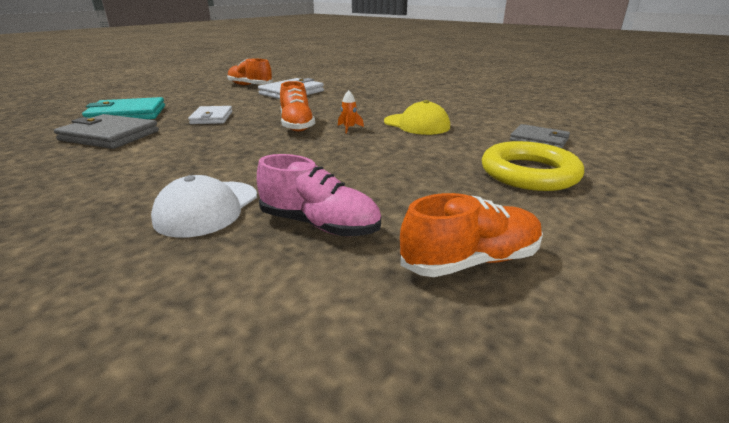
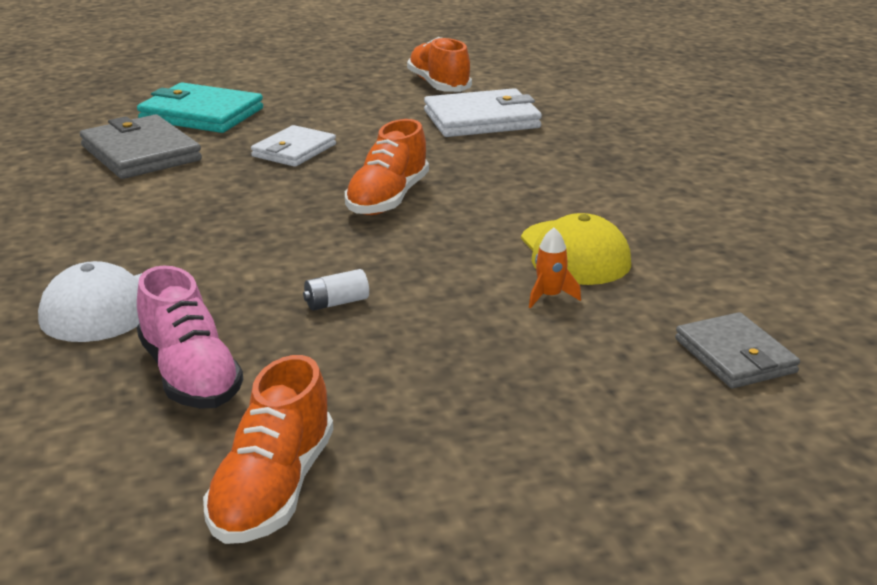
camera: 35 degrees right, 0 degrees up
(344, 168) = (336, 303): none -> white battery
(349, 128) = (453, 229): orange rocket -> orange rocket (549, 296)
(471, 261) = (273, 489): orange shoe -> orange shoe turned 90 degrees clockwise
(529, 173) = (582, 409): yellow ring -> none

